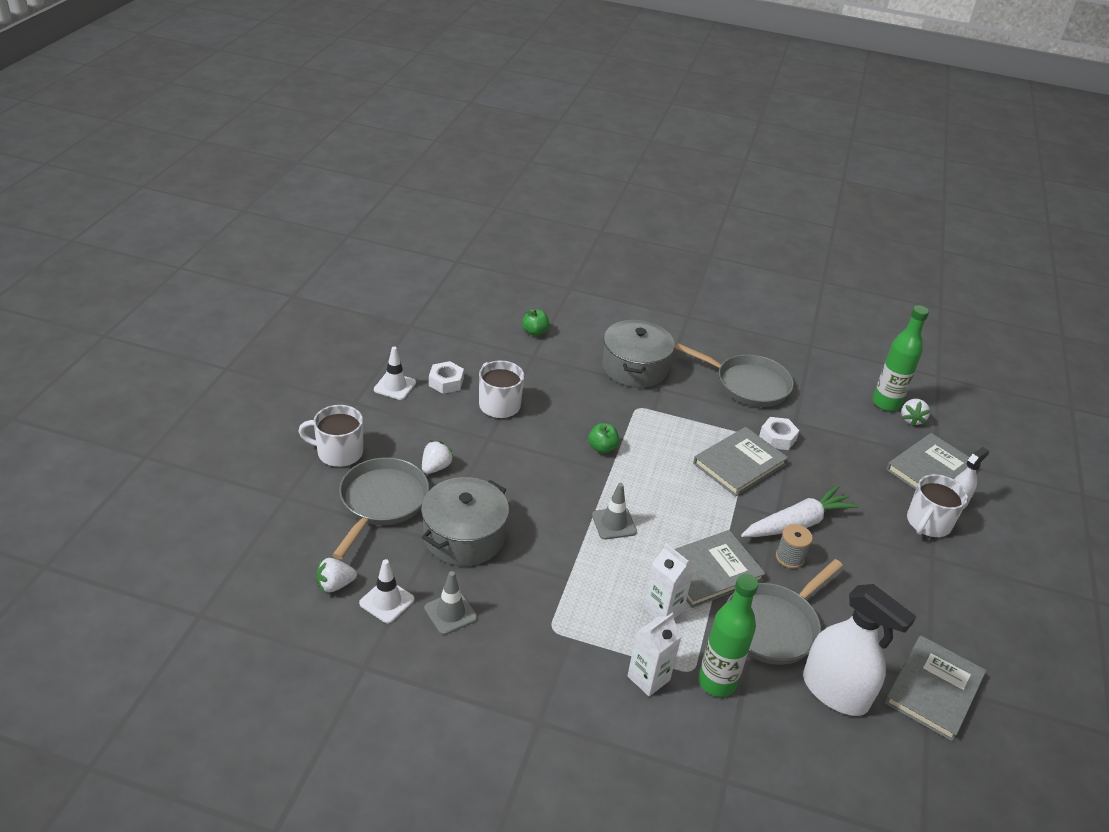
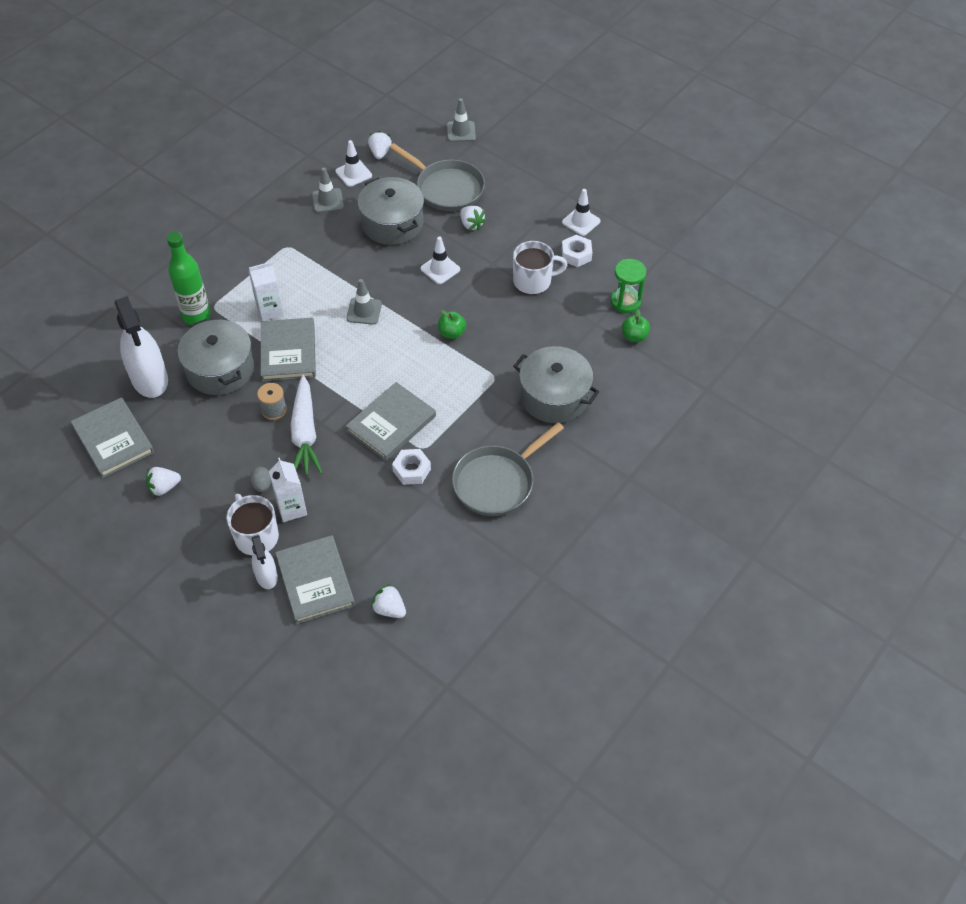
camera: 115 degrees right, 15 degrees up
(266, 513) = (461, 131): none -> grey traffic cone
(338, 453) = (510, 175): white mug -> none
(494, 342) = (625, 302): none -> green hourglass
(518, 477) = (440, 269): none -> white traffic cone
(648, 678) = (221, 282): white carton -> white carton (291, 509)
(739, 464) = (391, 423): grey book -> grey book turned 60 degrees clockwise
(774, 625) = (220, 369): grey pan -> grey pot
(835, 691) = (149, 379): white spray bottle -> white spray bottle turned 90 degrees counterclockwise
(876, 537) = (262, 485): none -> grey egg
(886, 403) = (422, 599): green bottle -> none
(944, 615) = (164, 487): none -> white strawberry

